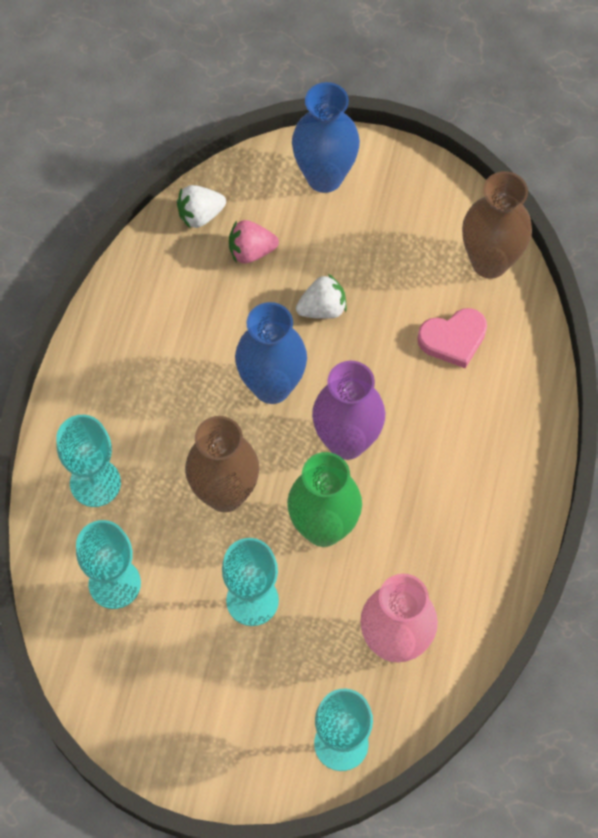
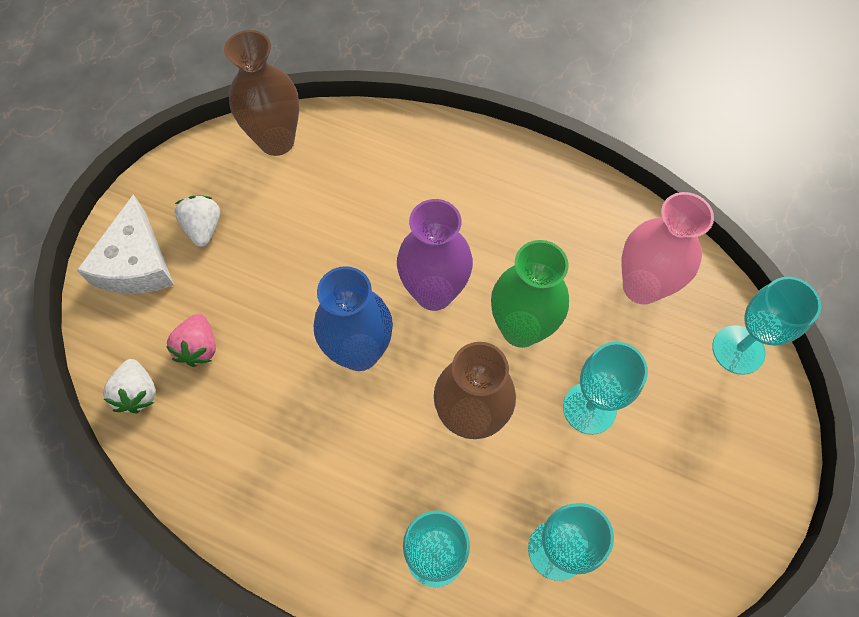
camera: 80 degrees left, 0 degrees up
(322, 308) = (285, 290): white strawberry -> white strawberry (204, 228)
(324, 177) = (136, 263): blue vase -> white cheese
(453, 339) = (348, 184): pink heart -> none

